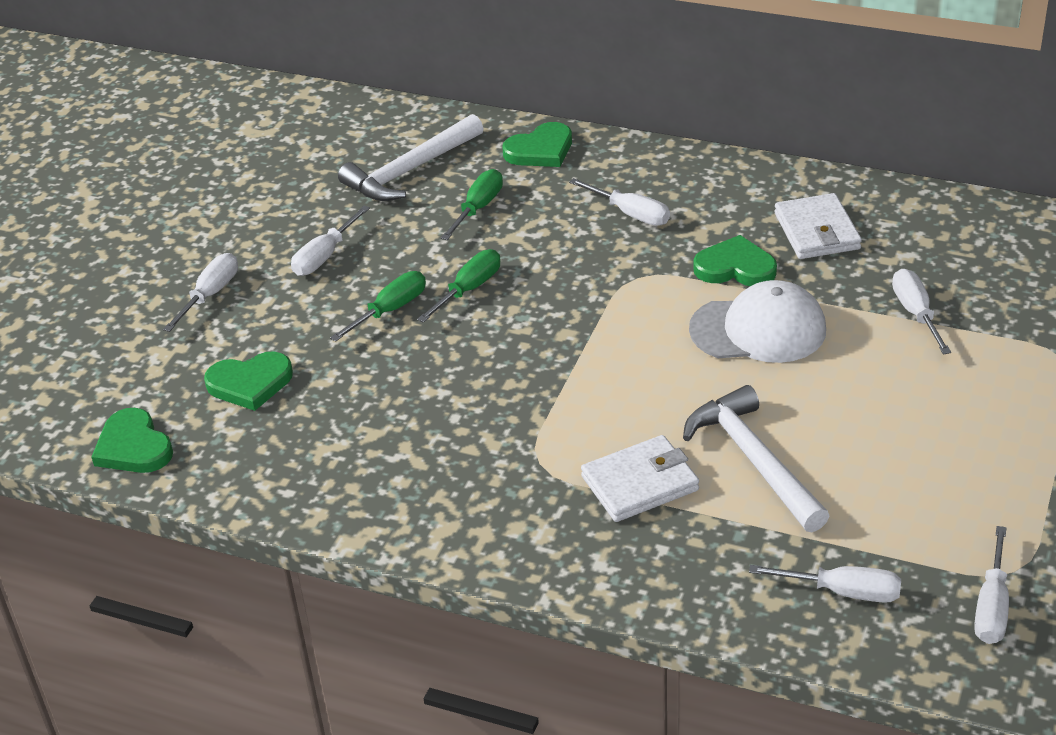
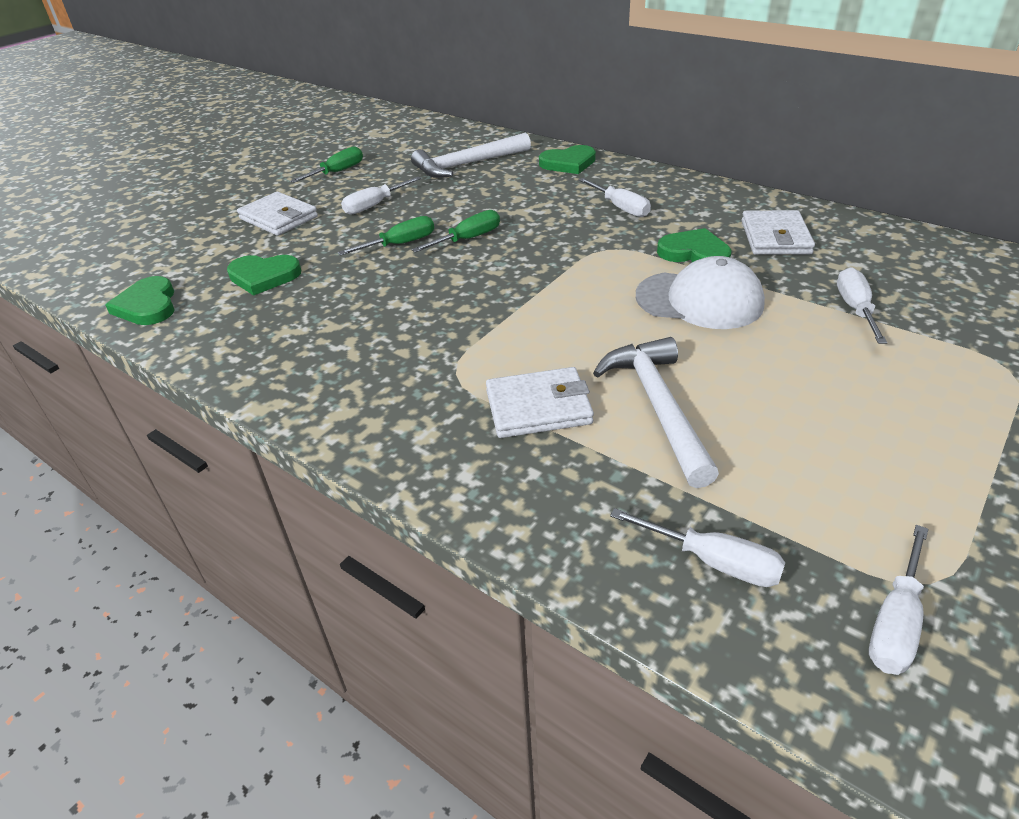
camera: 15 degrees right, 0 degrees up
(210, 295) = (278, 218): white screwdriver -> white wallet
(478, 208) = (503, 191): green screwdriver -> green screwdriver (337, 172)

